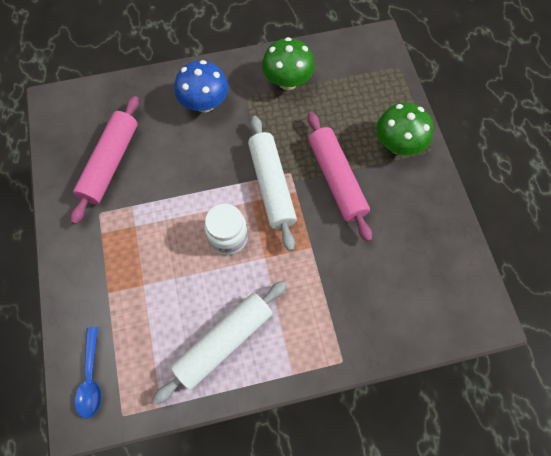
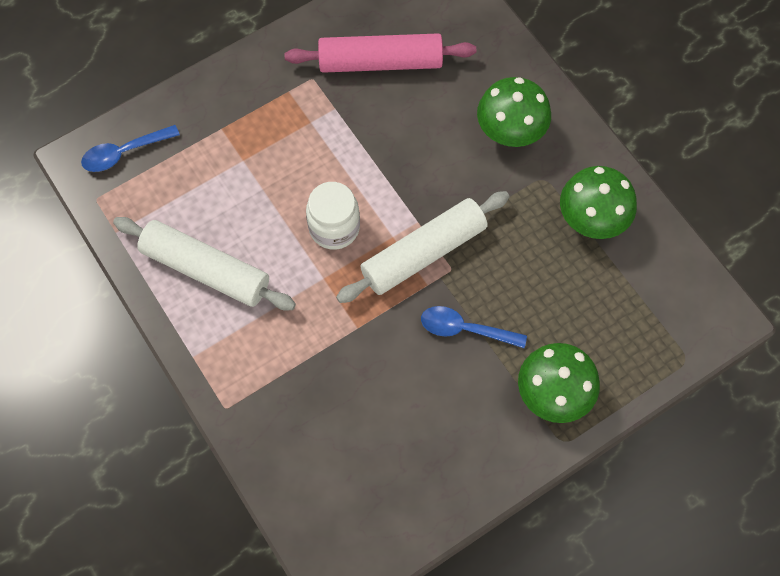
camera: 70 degrees right, 0 degrees up
(205, 103) = (510, 131): blue mushroom -> green mushroom
(336, 180) = (465, 329): pink rolling pin -> blue spoon

